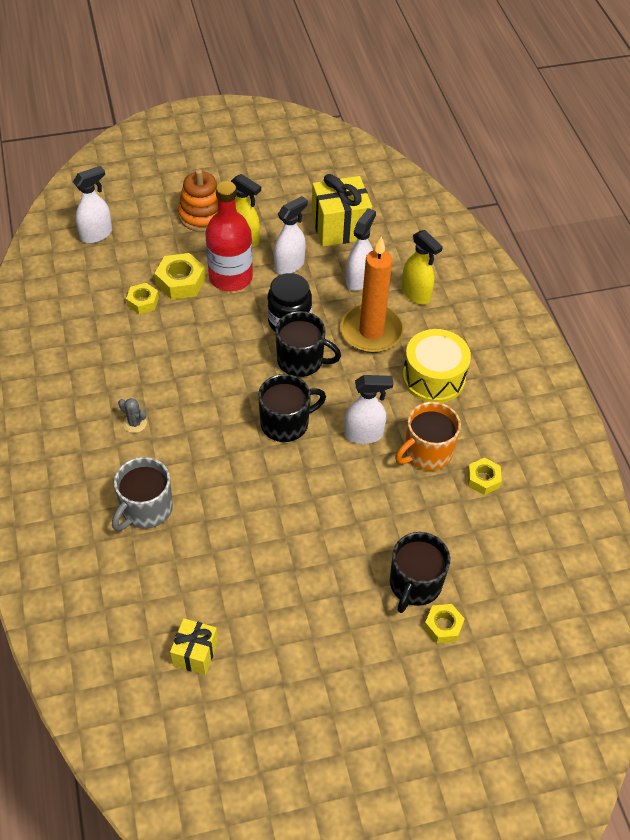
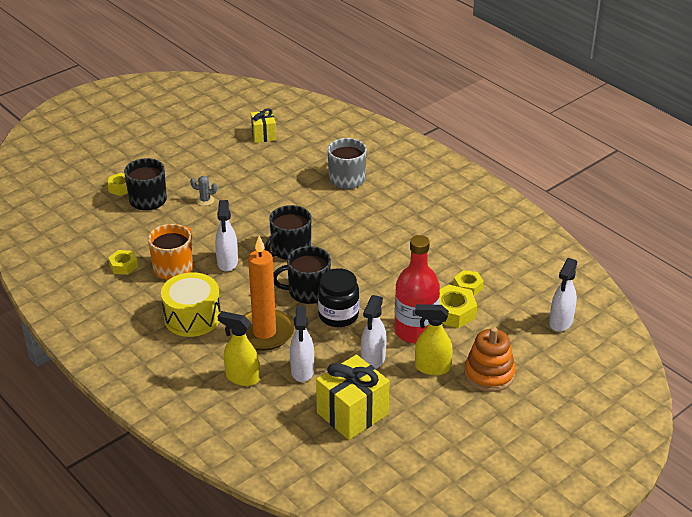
camera: 155 degrees right, 15 degrees down
(135, 423) = (396, 215): grey cactus -> grey cactus (205, 200)
(364, 434) = (227, 262): white spray bottle -> white spray bottle turned 60 degrees counterclockwise

